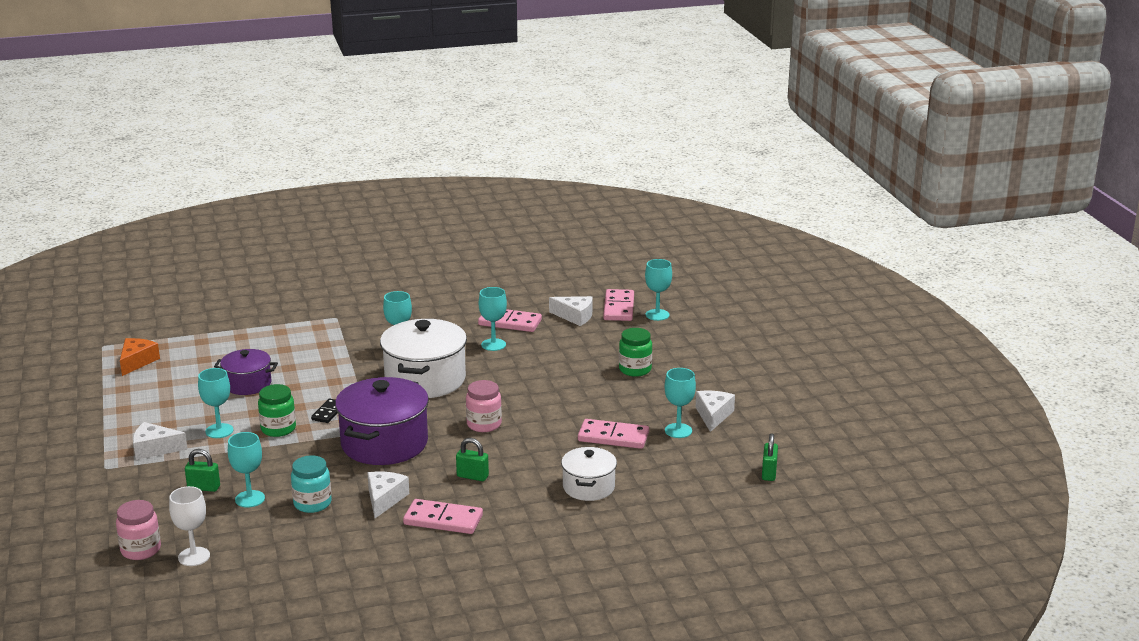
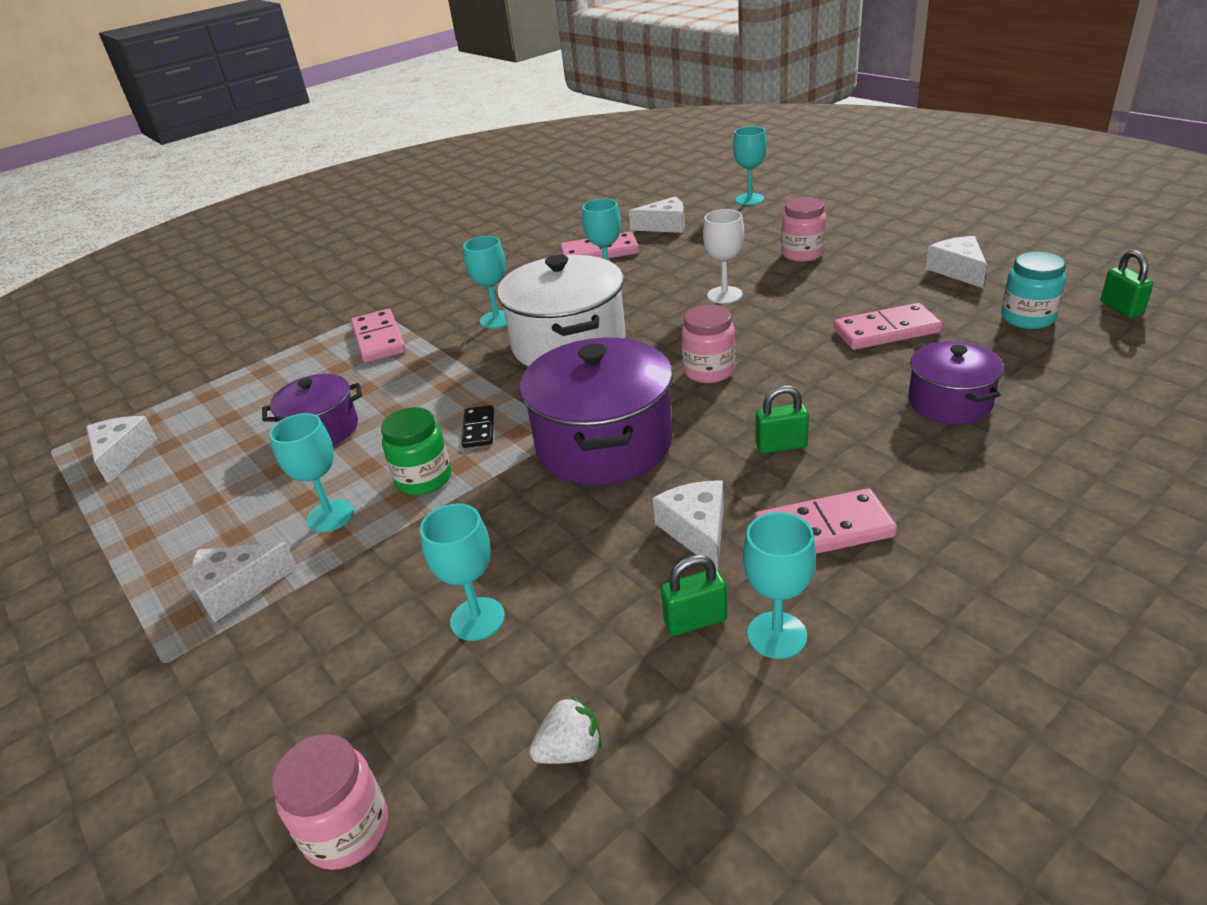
camera: 20 degrees left, 10 degrees up
(137, 362) = (122, 455): orange cheese -> white cheese
(194, 556) = (469, 796): white goblet -> white goblet (724, 295)
(204, 488) = (378, 629): green padlock -> green padlock (695, 620)
(245, 557) = (570, 751): none -> white strawberry
(312, 503) = (591, 584): turquoise jar -> turquoise jar (1027, 318)
(588, 487) = (949, 403): white pot -> purple pot
(618, 308) = (700, 205): pink domino -> pink domino (378, 339)
(635, 369) = (802, 254): green jar -> pink jar
(678, 431) = (947, 298): turquoise goblet -> turquoise goblet (777, 635)

